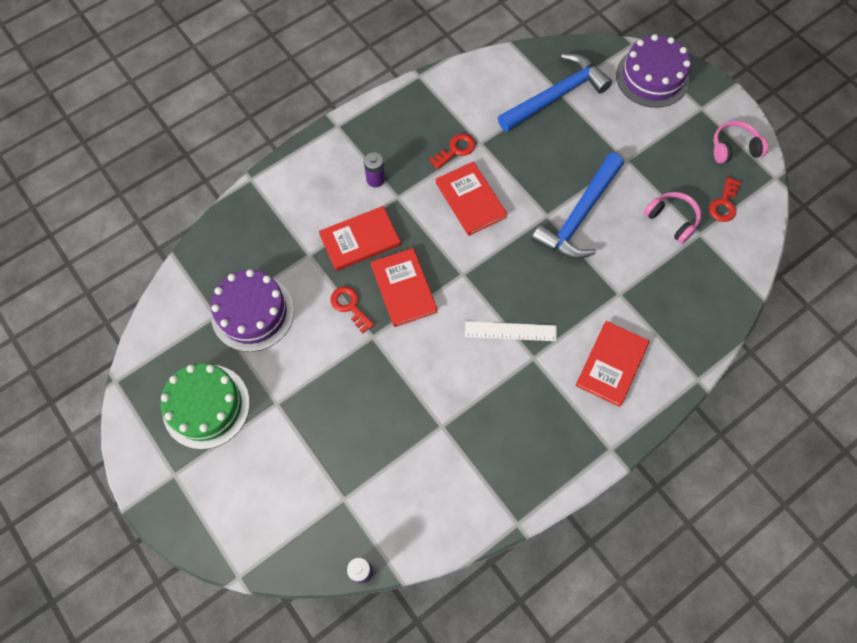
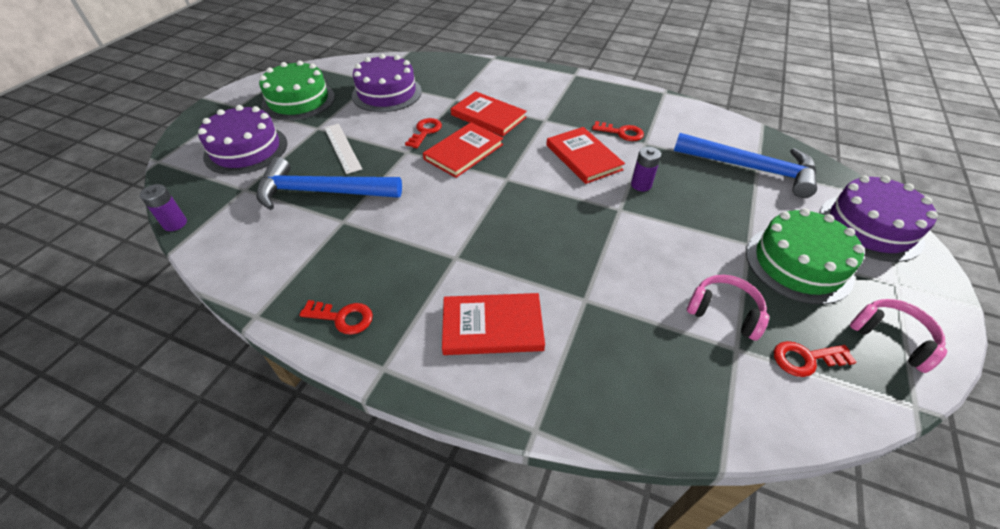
camera: 60 degrees right, 20 degrees down
(273, 483) = (246, 149): none -> purple cake
(375, 179) = (549, 105): purple battery -> purple battery (641, 185)
(470, 200) = (583, 157): red book -> red book turned 60 degrees counterclockwise
(510, 331) = (472, 230): white ruler -> white ruler (342, 147)
(552, 461) = (342, 317): none -> red key
(579, 216) = (644, 232): blue hammer -> blue hammer (322, 192)
(658, 146) = (798, 264): none -> green cake
(672, 219) = (724, 312): pink headphones -> pink headphones turned 75 degrees counterclockwise

